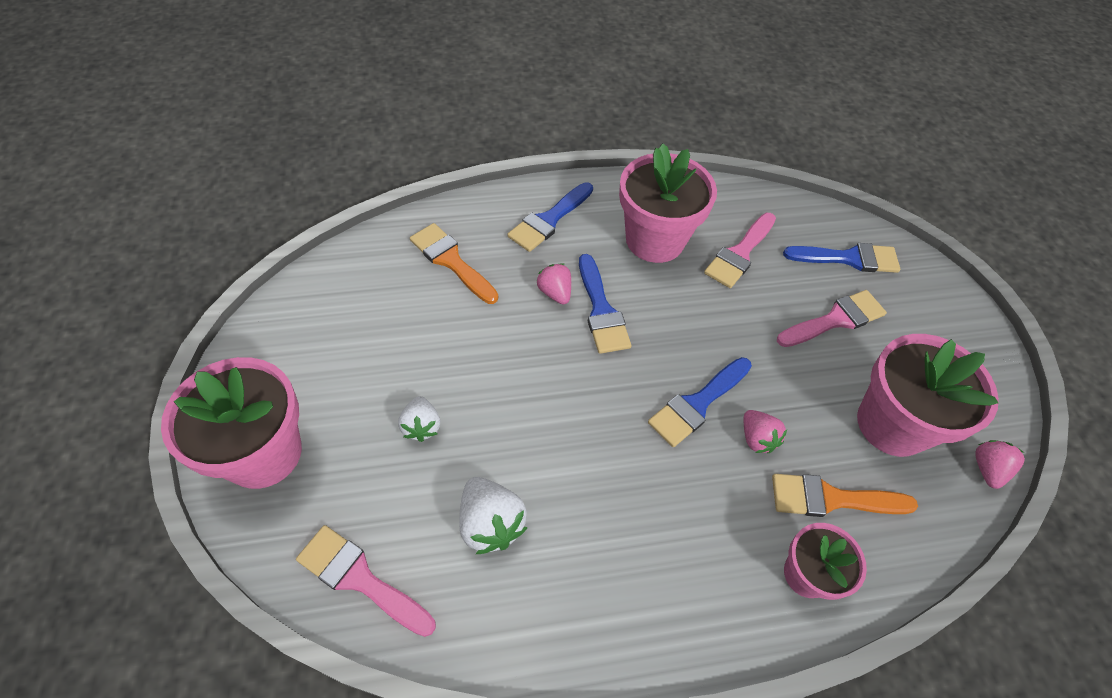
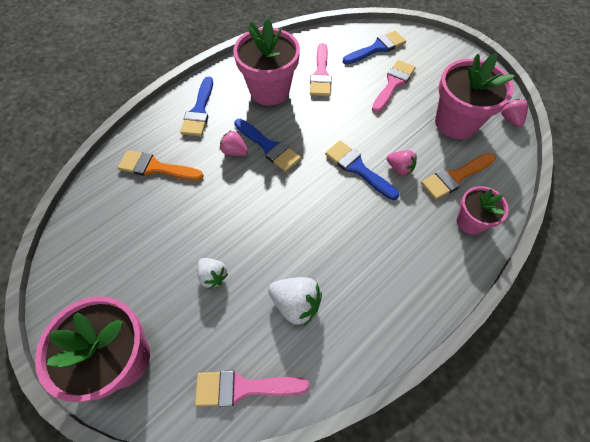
camera: 30 degrees left, 5 degrees up
(697, 404) = (357, 168): blue brush -> blue brush turned 120 degrees clockwise

